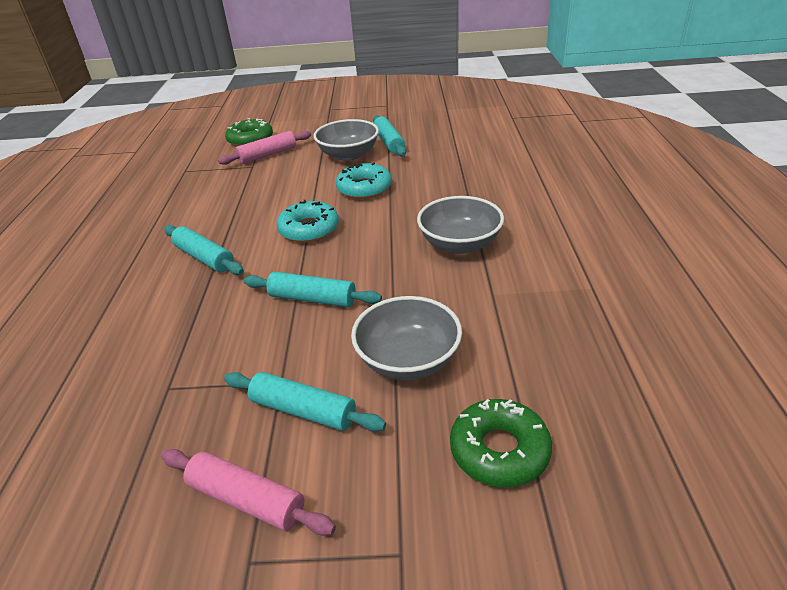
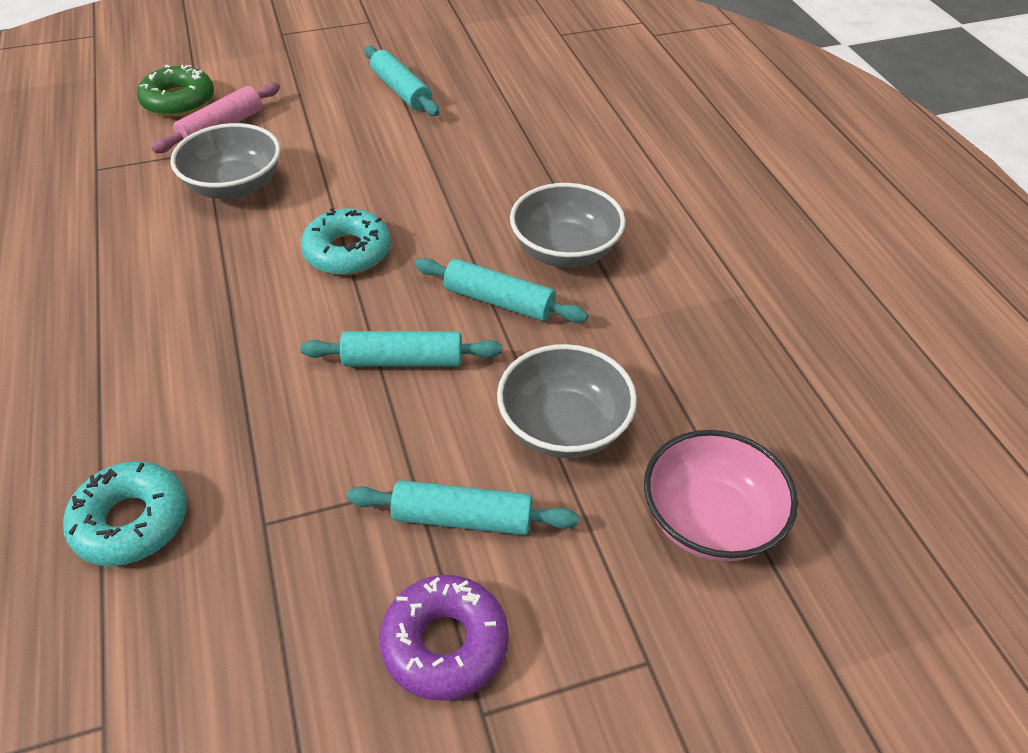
camera: 20 degrees left, 10 degrees up
(204, 258) = (211, 318): turquoise rolling pin -> turquoise rolling pin (499, 301)
(247, 499) = (445, 644): pink rolling pin -> purple donut
(348, 155) = (349, 117): grey bowl -> grey bowl (234, 186)
(364, 188) = (398, 174): turquoise donut -> turquoise donut (131, 521)
(499, 450) = (710, 520): green donut -> pink bowl

